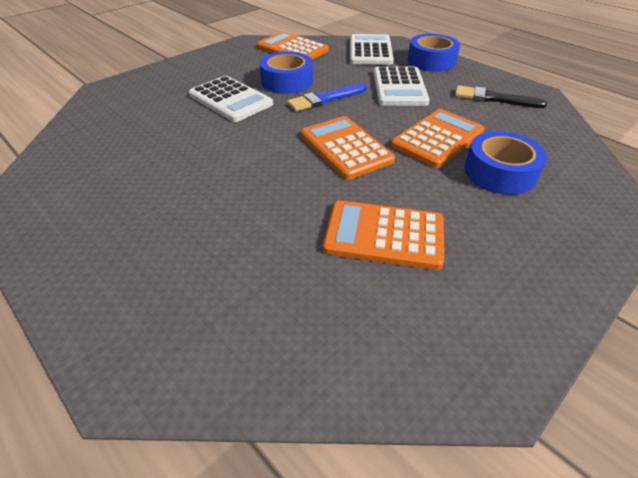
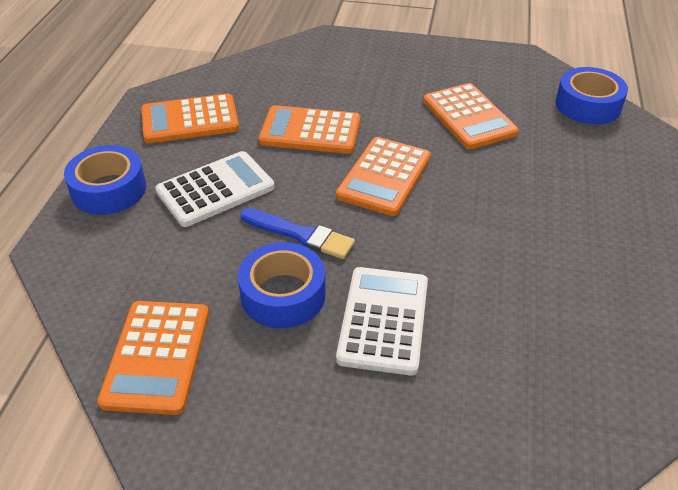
camera: 125 degrees left, 0 degrees up
(370, 51) = (105, 259): white calculator -> none
(494, 98) = (190, 120): black brush -> orange calculator
(499, 173) = (332, 90): blue tape -> blue tape (588, 105)

